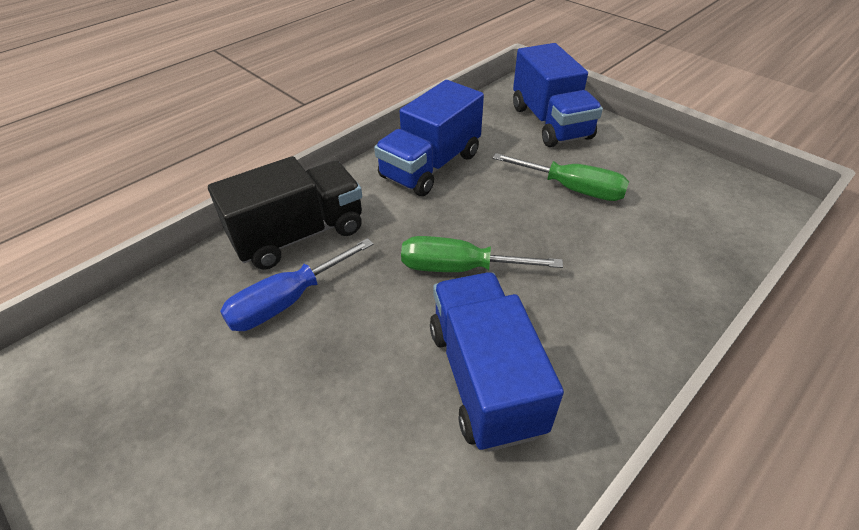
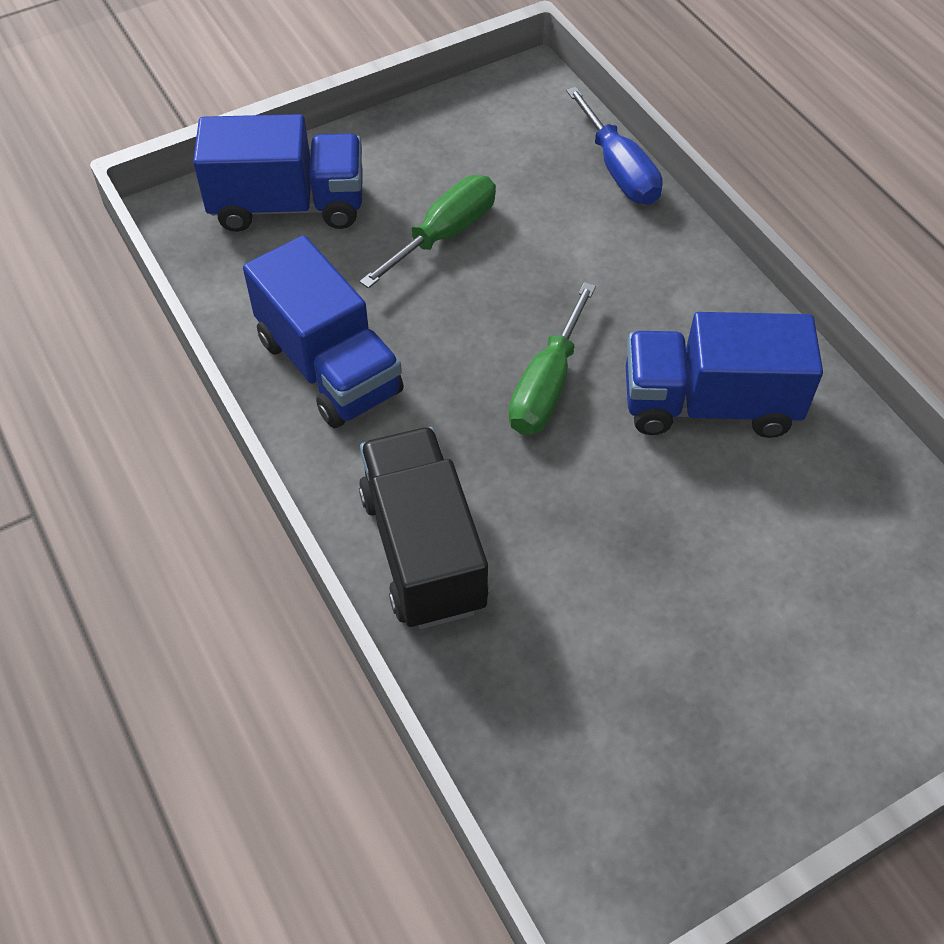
camera: 75 degrees left, 10 degrees up
(287, 301) = (548, 575): blue screwdriver -> blue screwdriver (619, 170)

